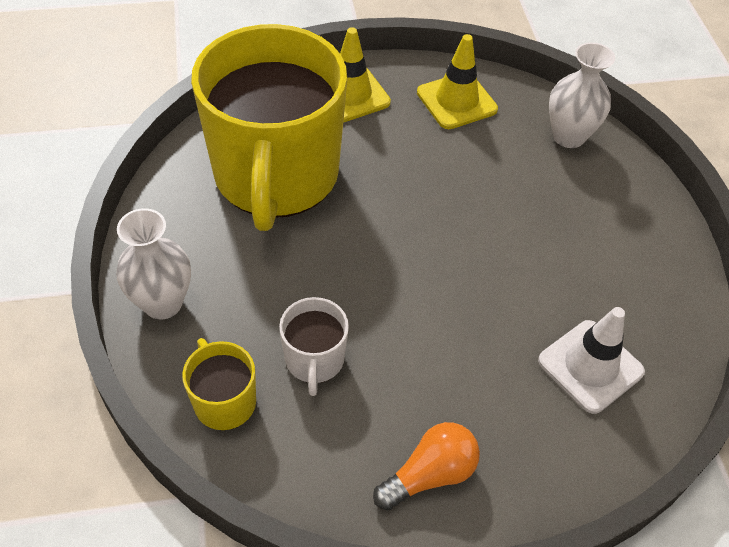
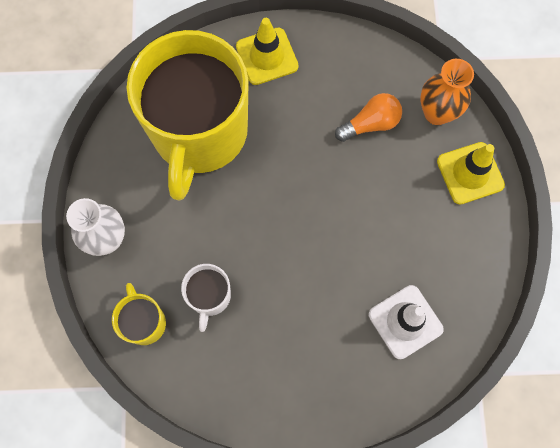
camera: 10 degrees right, 20 degrees up
(429, 474) = (276, 392): orange light bulb -> orange light bulb (370, 124)
(456, 101) = (352, 69): yellow traffic cone -> yellow traffic cone (470, 173)
(568, 136) = (436, 113): white vase -> orange vase

